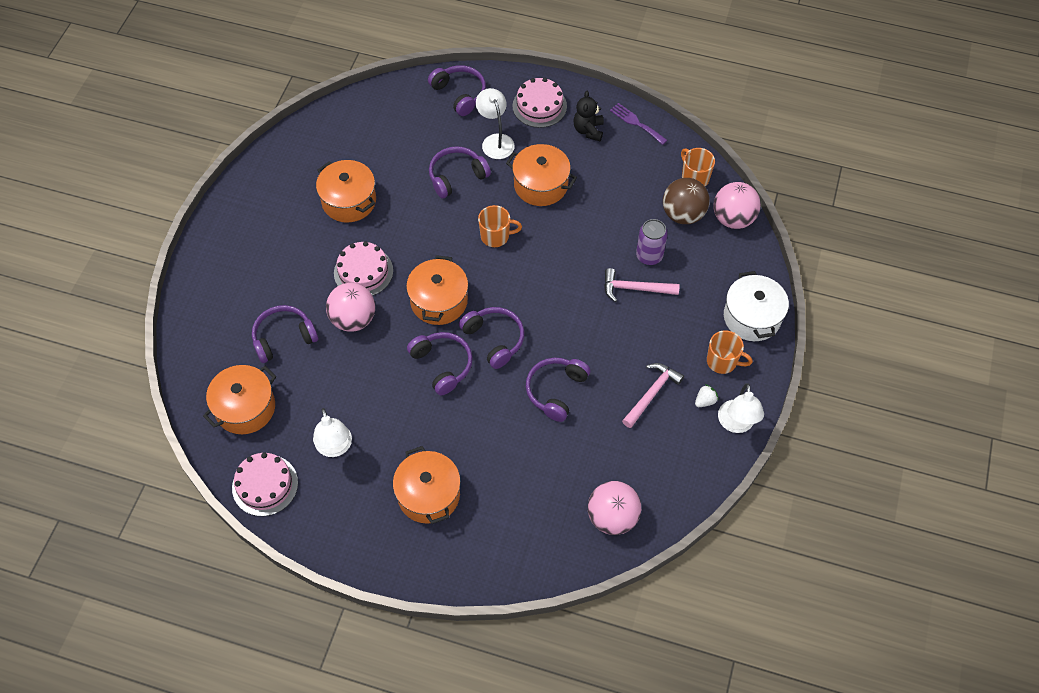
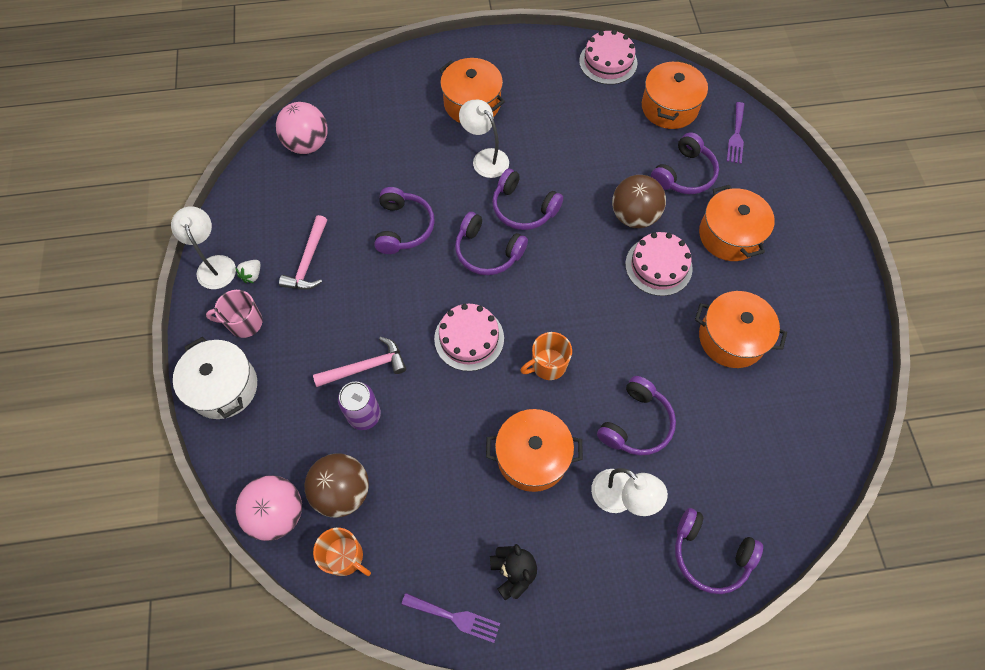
camera: 155 degrees right, 5 degrees up
(210, 354) = (736, 136): none -> purple fork
(335, 448) = (572, 107): white lamp -> white lamp (485, 158)
(353, 319) = (634, 216): pink ball -> brown ball
(439, 301) = (564, 267): orange pot -> orange pot (729, 235)
(539, 106) = (596, 584): pink cake -> pink cake (469, 338)
(722, 361) = (244, 323): orange mug -> pink mug

